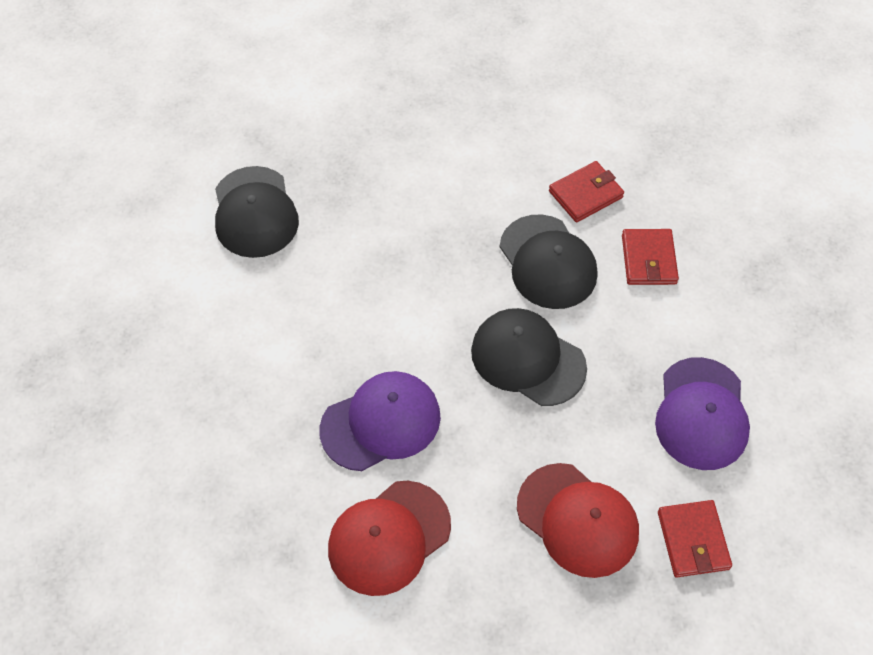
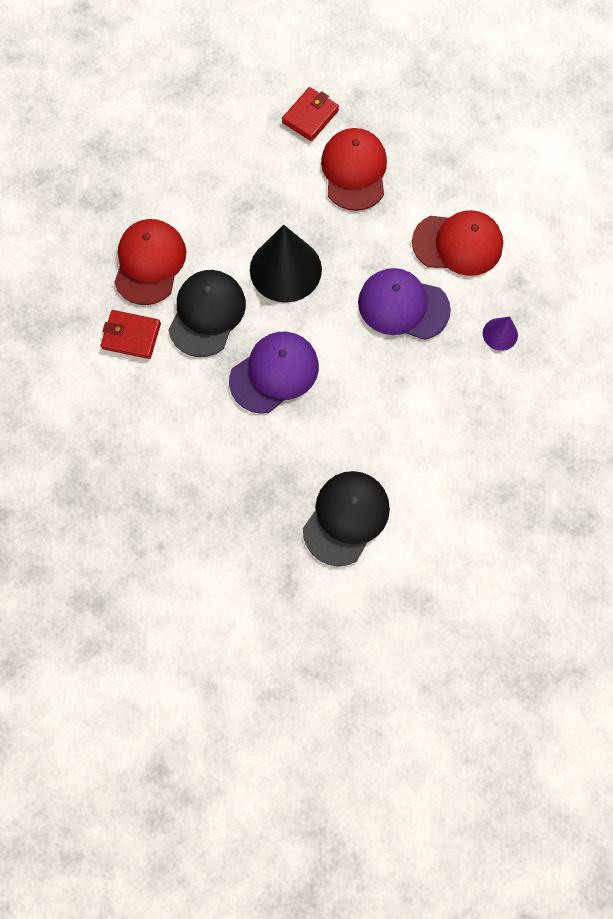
camera: 135 degrees left, 15 degrees up
(257, 479) = (500, 334): none -> purple cone
(527, 359) = (285, 269): black cap -> black cone
(649, 259) = (149, 263): red wallet -> red cap
(701, 414) = (231, 163): purple cap -> purple cap (274, 373)

